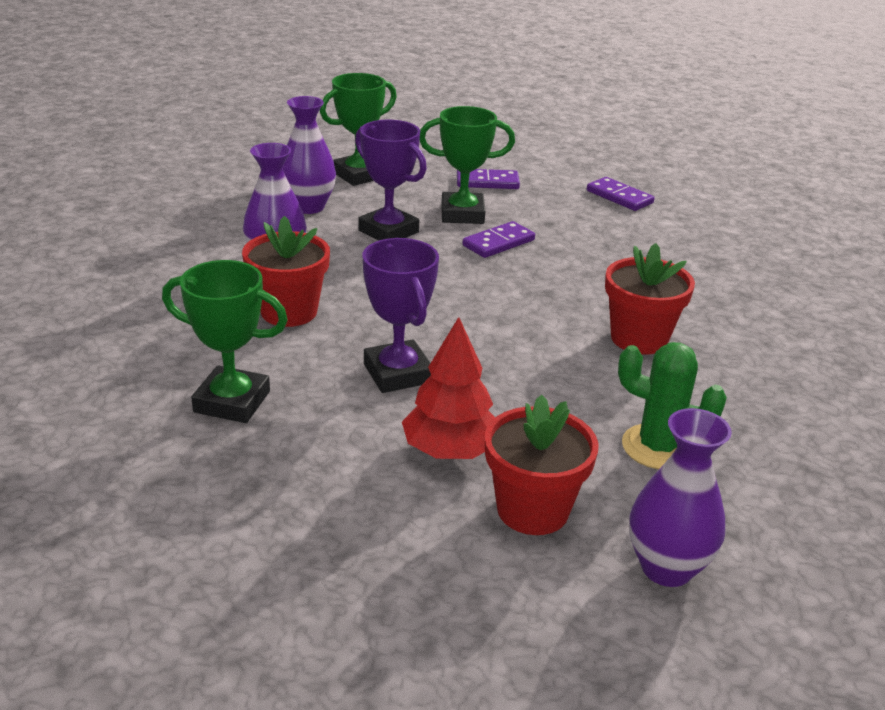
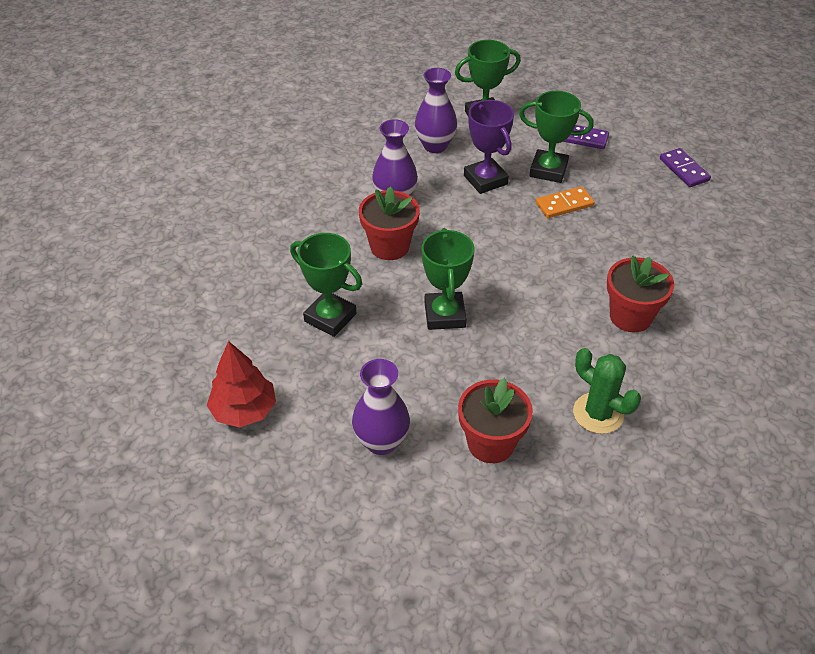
camera: 20 degrees right, 15 degrees up
(398, 373) = (444, 315): purple trophy -> green trophy
(450, 450) = (456, 386): red tree -> red tree (244, 410)
(498, 243) = (564, 204): purple domino -> orange domino
(666, 568) = (558, 506): purple vase -> purple vase (381, 442)

